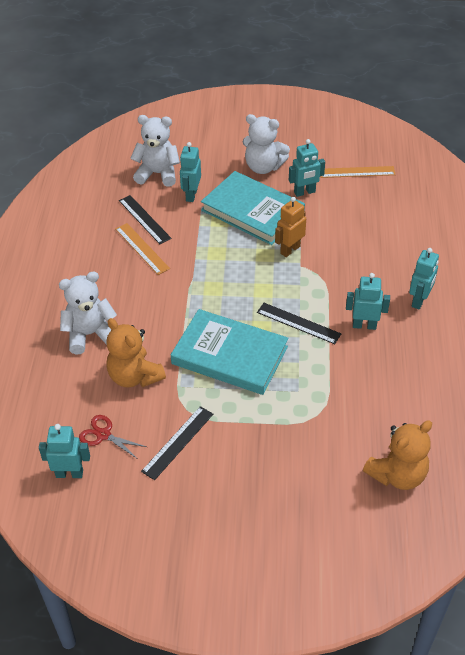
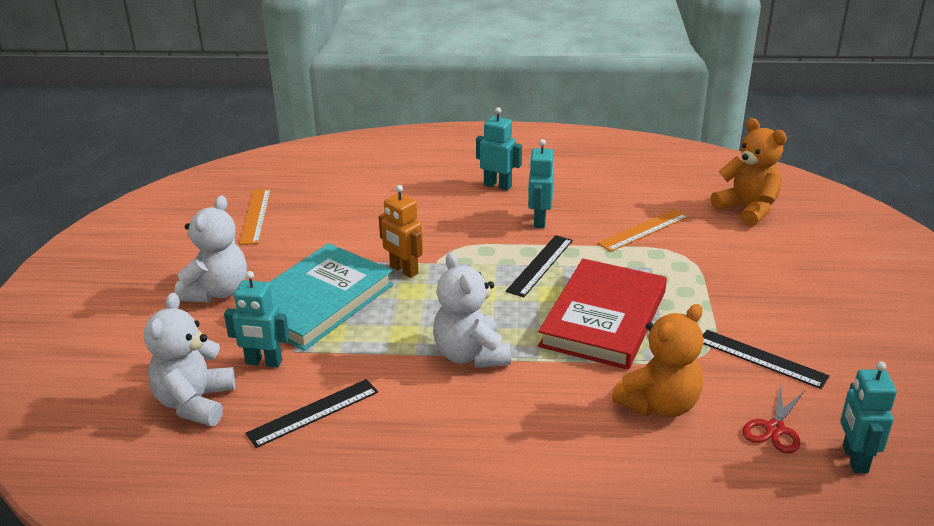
camera: 90 degrees left, 15 degrees down
(90, 334) = (583, 459): white teddy bear -> white teddy bear (470, 355)
(142, 248) = (386, 412): orange ruler -> orange ruler (644, 230)
(229, 355) = (604, 319): turquoise book -> red book
(304, 192) = (286, 257): turquoise robot -> none

